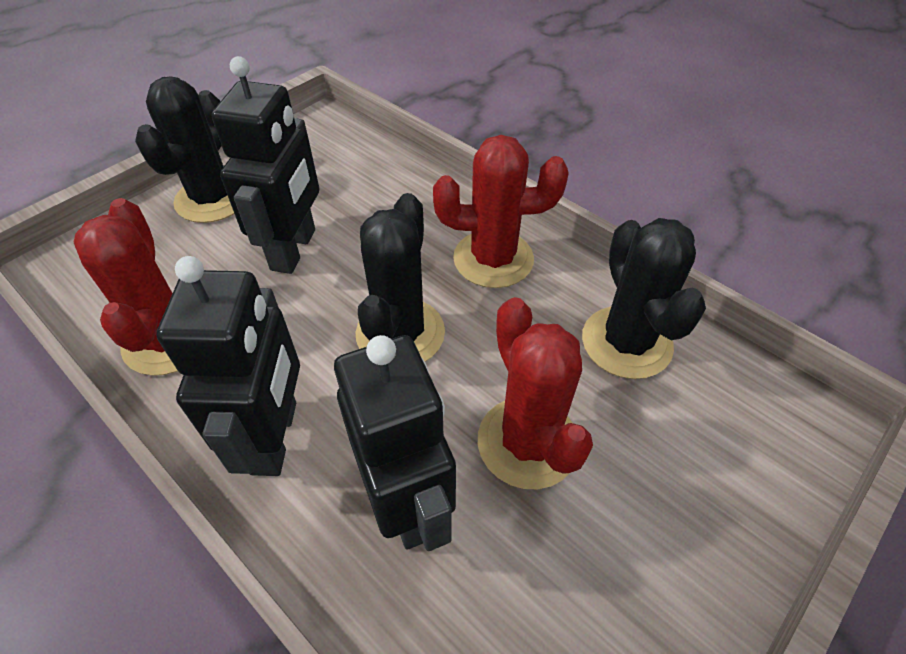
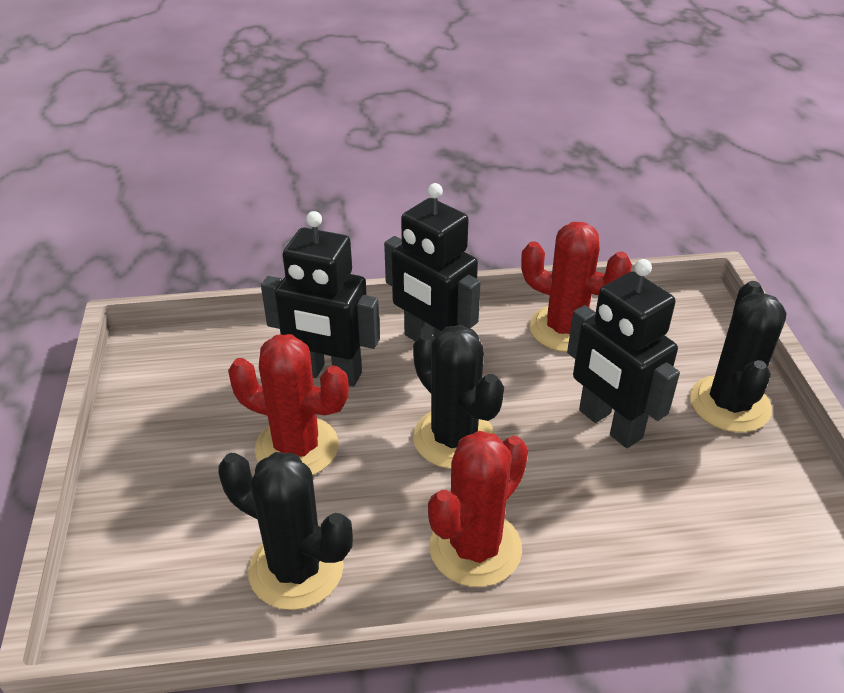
camera: 130 degrees right, 10 degrees down
(212, 199) = (729, 404): black cactus -> black cactus turned 45 degrees clockwise

